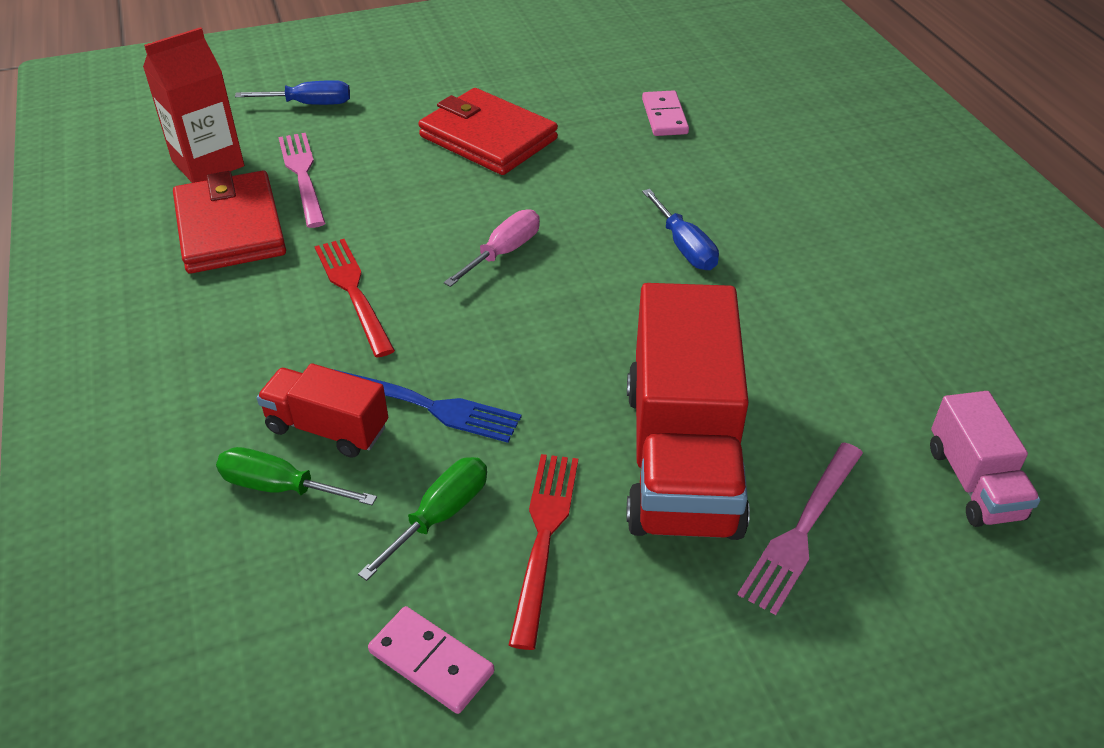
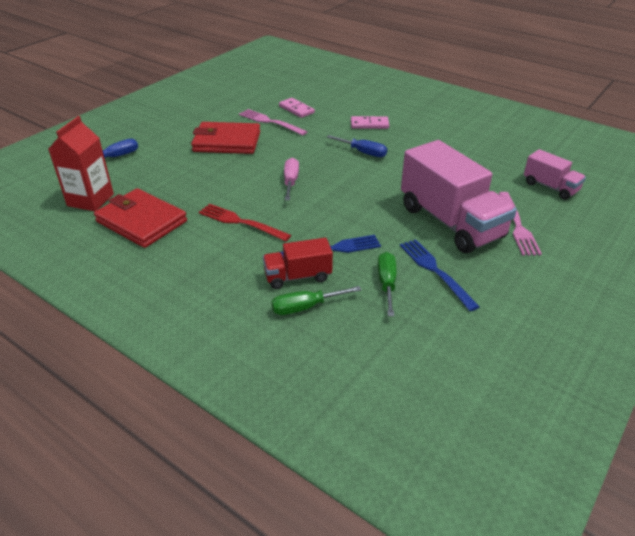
camera: 35 degrees left, 5 degrees down
(302, 175) = (151, 187): pink fork -> pink fork (269, 122)
(431, 662) = (447, 332): pink domino -> pink domino (369, 124)
(544, 536) = (435, 271): red fork -> blue fork
(681, 457) = (450, 222): red truck -> pink truck

